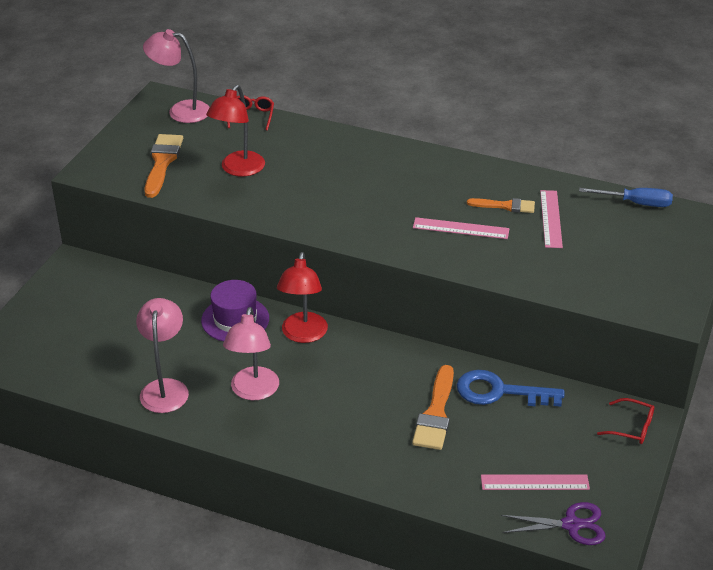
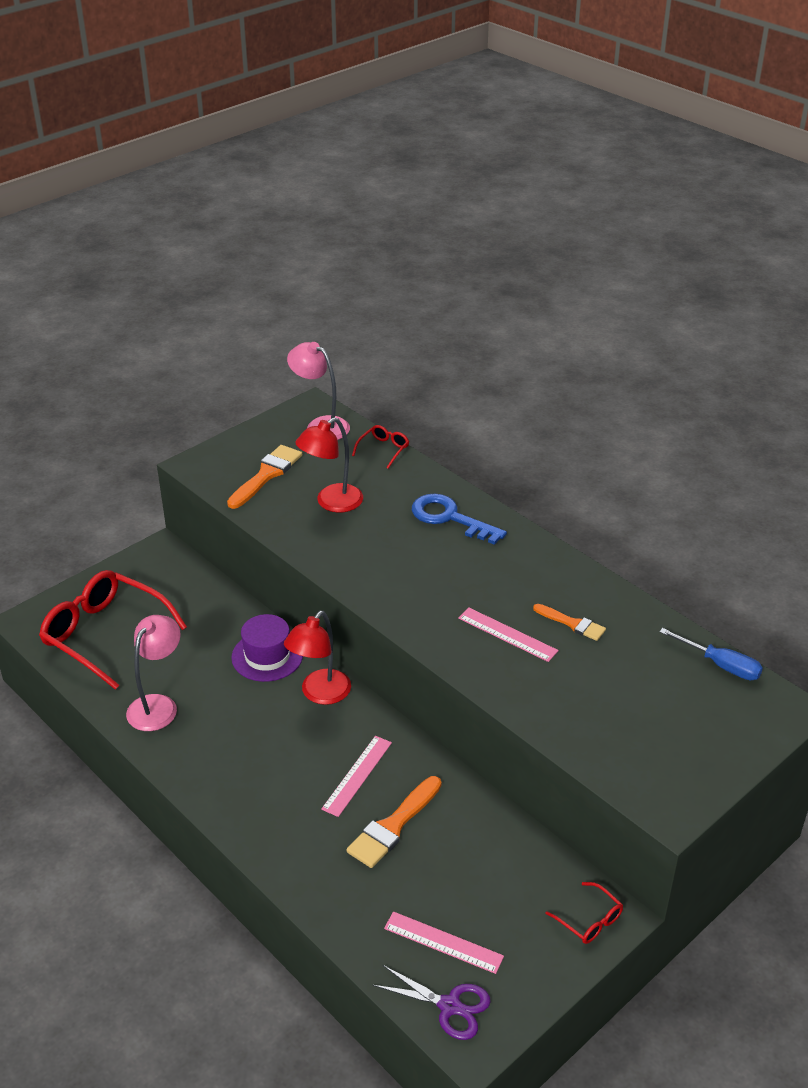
camera: 25 degrees right, 0 degrees up
(72, 347) = (105, 635): none -> red glasses
(253, 391) = (234, 737): pink lamp -> none
(500, 392) = (474, 826): blue key -> blue key (450, 518)
(551, 219) = (612, 653): pink ruler -> pink ruler (357, 775)

